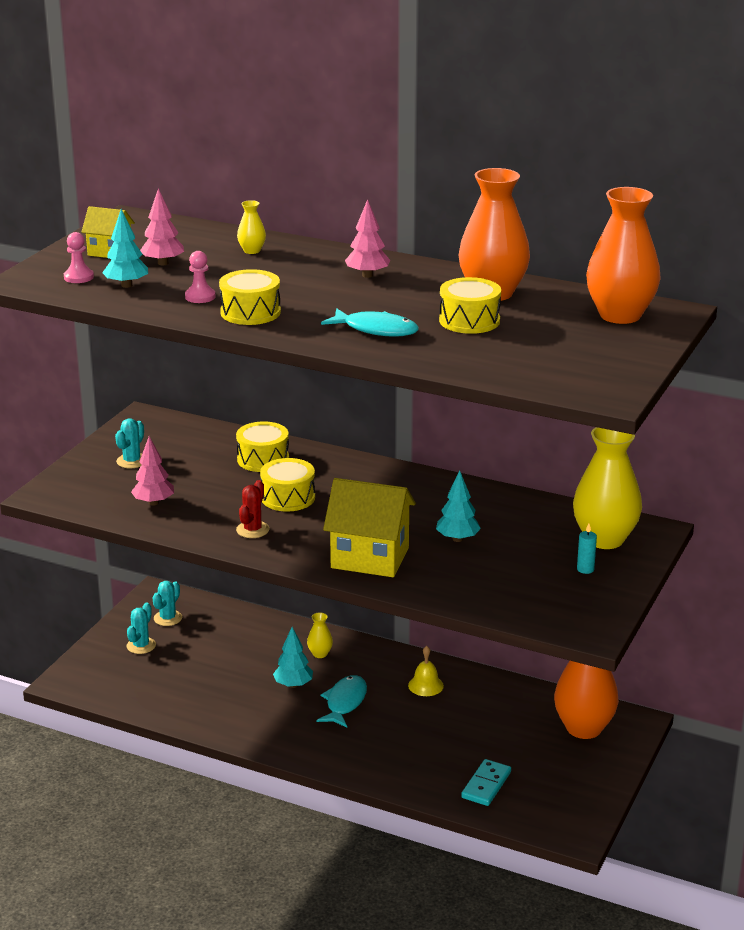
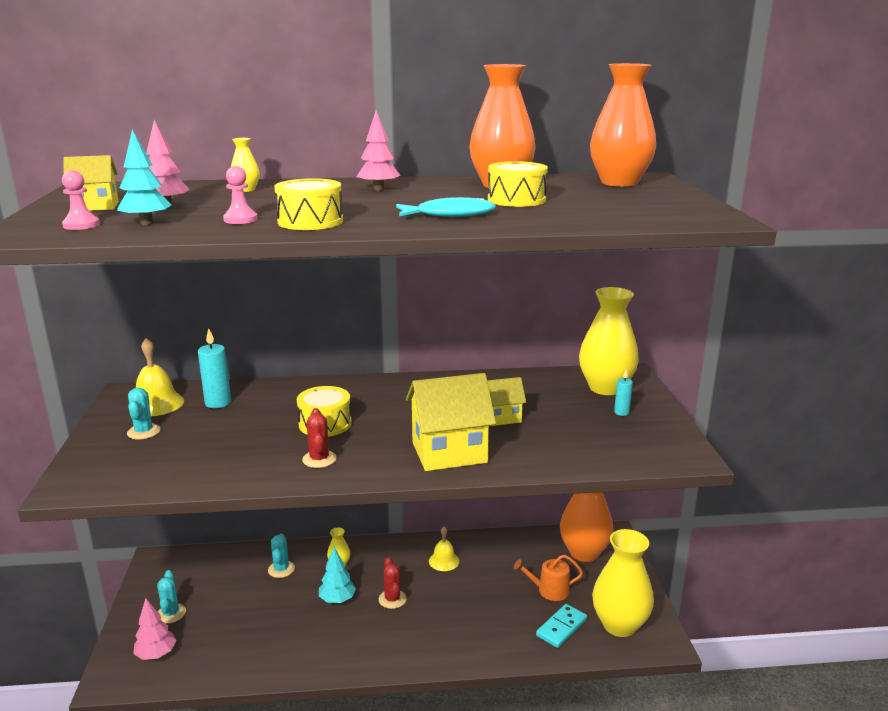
camera: 30 degrees left, 5 degrees down
(154, 502) = (197, 462): pink tree -> pink tree (156, 654)
(161, 435) = (156, 404): none -> yellow bell
(168, 618) = (181, 579): turquoise cactus -> turquoise cactus (281, 569)
(213, 449) = (218, 403): none -> turquoise candle
(263, 459) = (272, 400): yellow drum -> none
(345, 702) = (392, 599): turquoise fish -> red cactus
(457, 539) = (501, 417): turquoise tree -> yellow house
(486, 785) = (561, 628): turquoise domino -> turquoise domino turned 45 degrees clockwise
(508, 749) = (549, 590): none -> orange watering can
(548, 804) = (619, 625): none -> yellow vase

